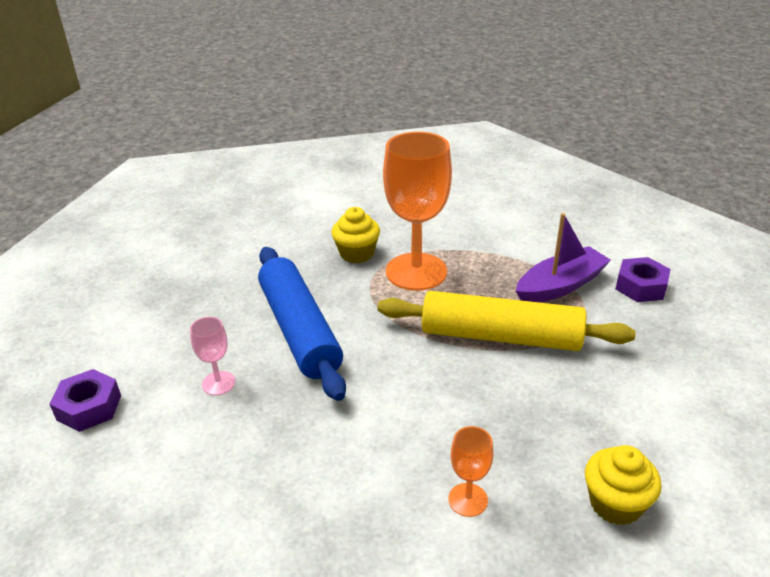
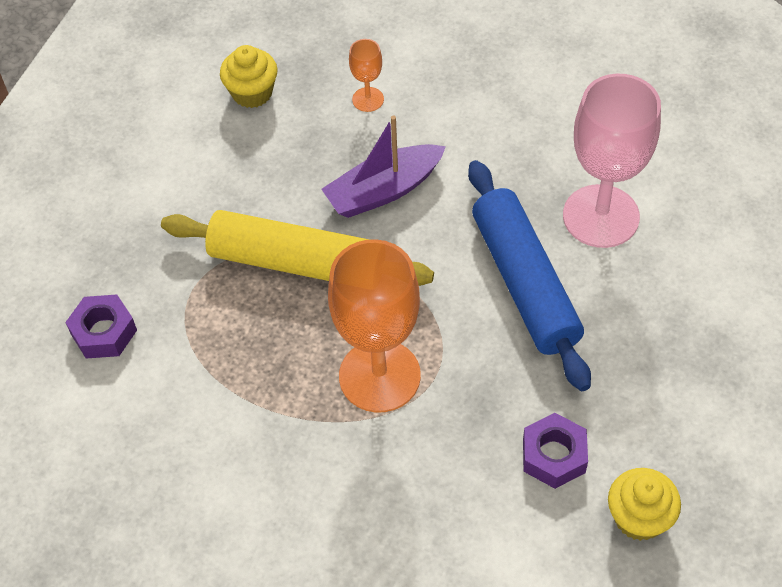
camera: 175 degrees left, 20 degrees up
(89, 407) = (723, 194): purple nut -> purple nut (554, 456)
(218, 383) = (601, 216): pink goblet -> pink goblet, size x2.24
(356, 253) = (459, 419): yellow cupcake -> yellow cupcake (639, 517)
(560, 286) = (201, 339): purple boat -> purple boat (383, 191)

